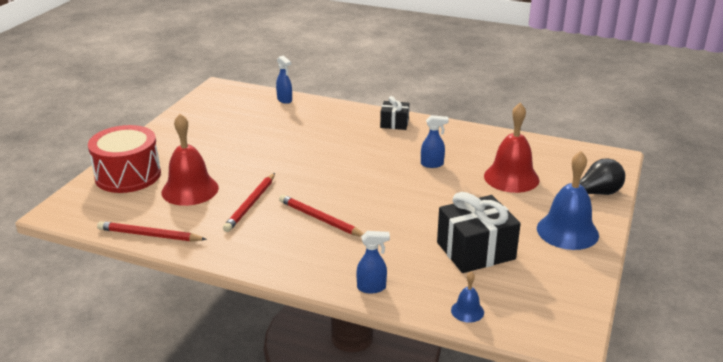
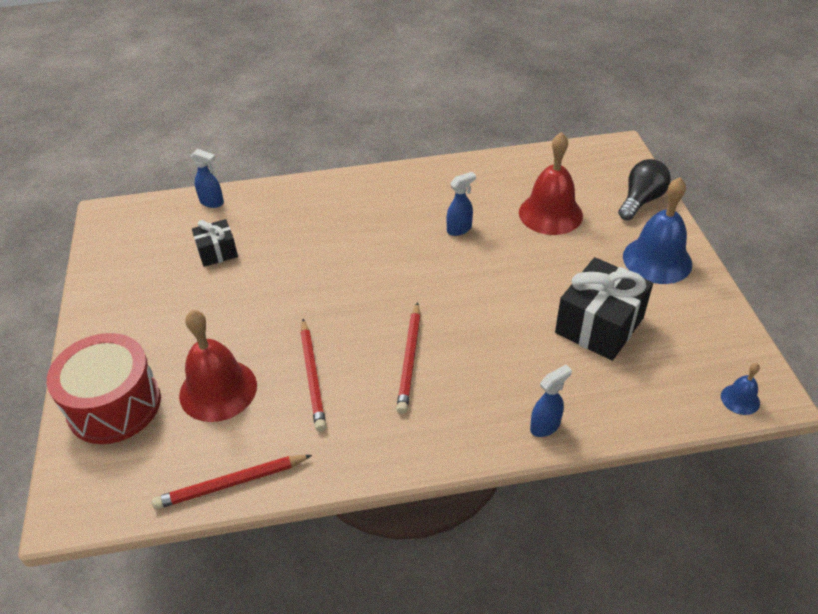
camera: 30 degrees left, 15 degrees up
(320, 219) = (410, 360): red pencil -> red pencil turned 90 degrees counterclockwise
(394, 123) = (370, 188): black gift -> black gift (217, 252)
(467, 311) = (657, 406): blue bell -> blue bell (740, 399)

